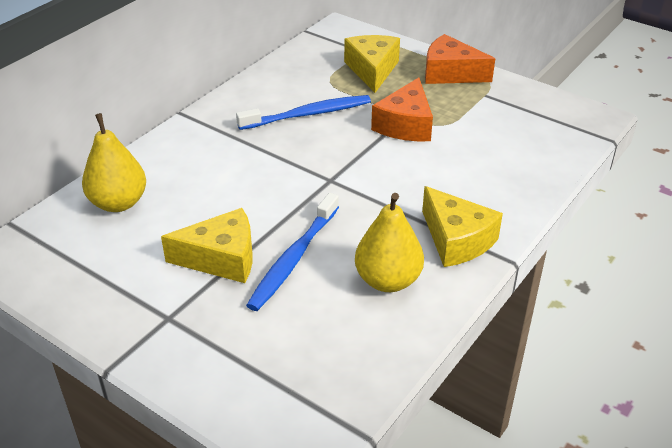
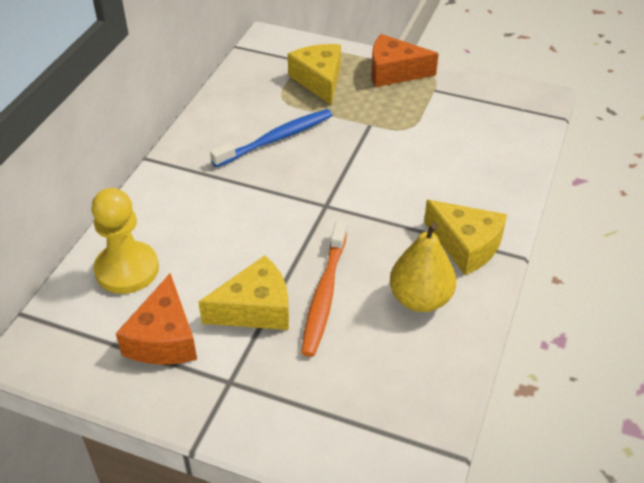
camera: 15 degrees left, 5 degrees up
(119, 203) = (127, 269): yellow pear -> yellow pawn
(293, 259) = (324, 295): blue toothbrush -> orange toothbrush
(405, 125) = (373, 134): orange cheese -> orange cheese (164, 338)

